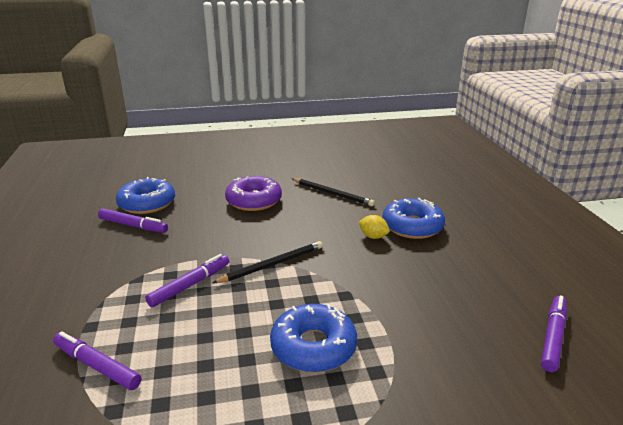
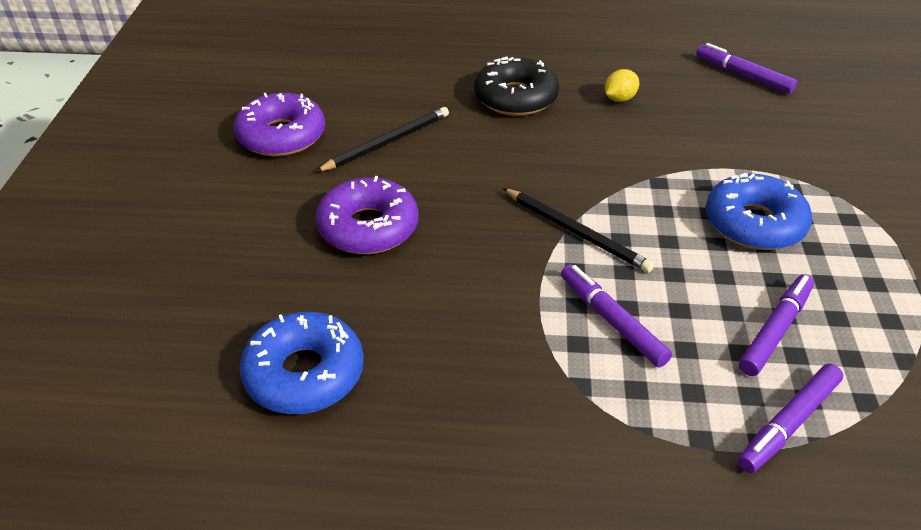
camera: 75 degrees left, 15 degrees up
(133, 226) = (394, 394): purple marker -> purple marker (775, 330)
(272, 264) = (576, 232): black pencil -> black pencil turned 150 degrees clockwise
(321, 167) = (281, 136): none -> purple donut
(373, 237) = (530, 133): yellow lemon -> yellow lemon (619, 99)
(412, 226) = (515, 98): blue donut -> black donut

